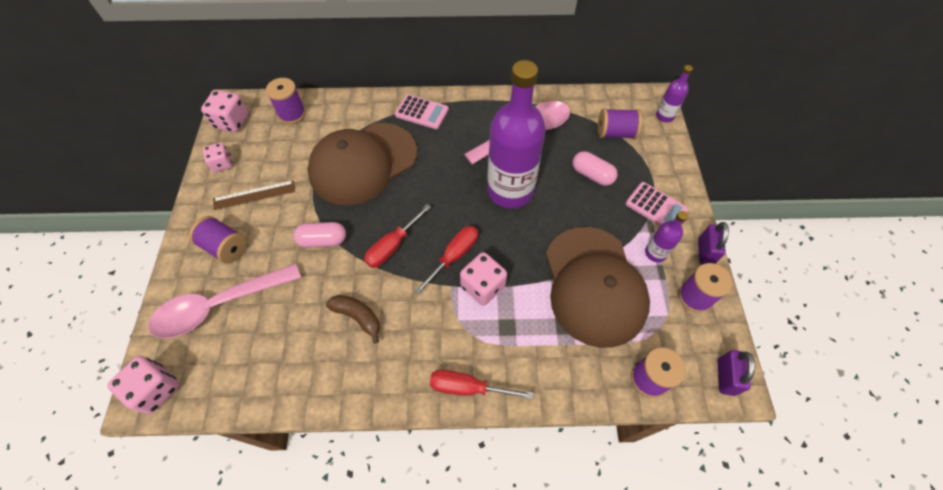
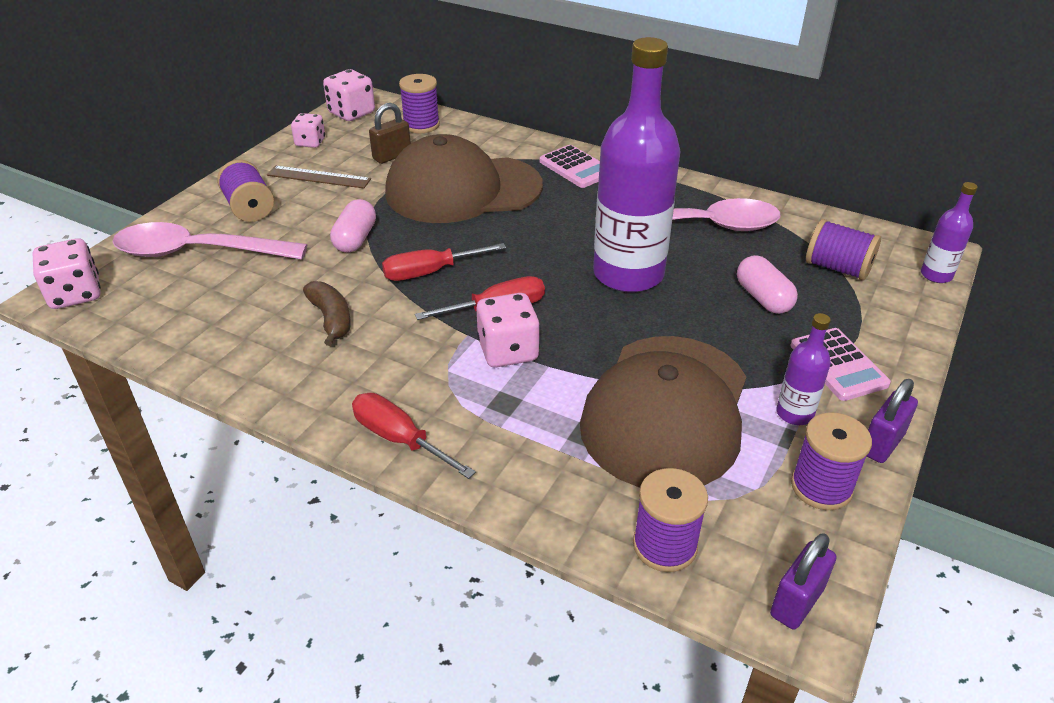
camera: 30 degrees right, 20 degrees down
(292, 152) = (392, 156): none -> brown padlock
(323, 240) = (355, 239): pink capsule -> pink capsule turned 75 degrees clockwise

